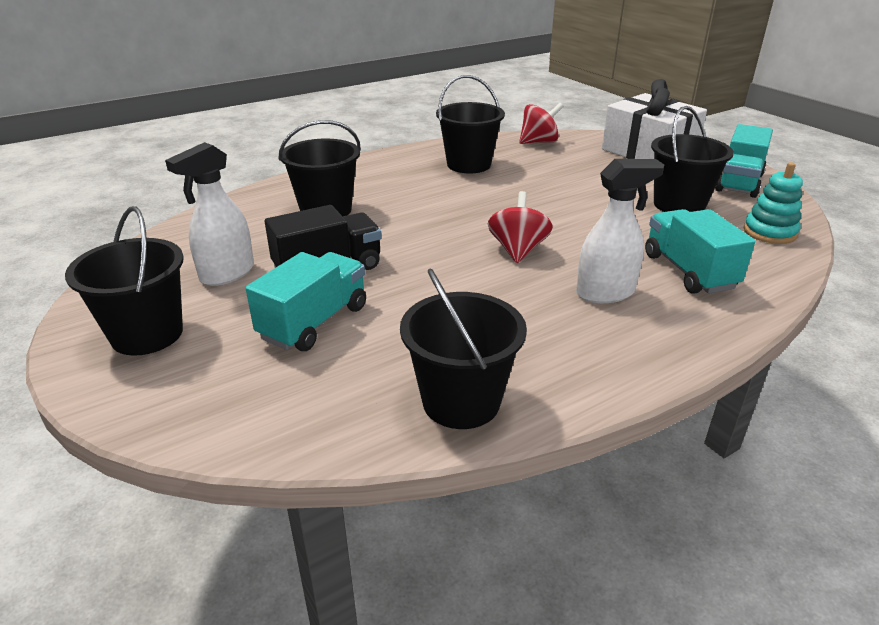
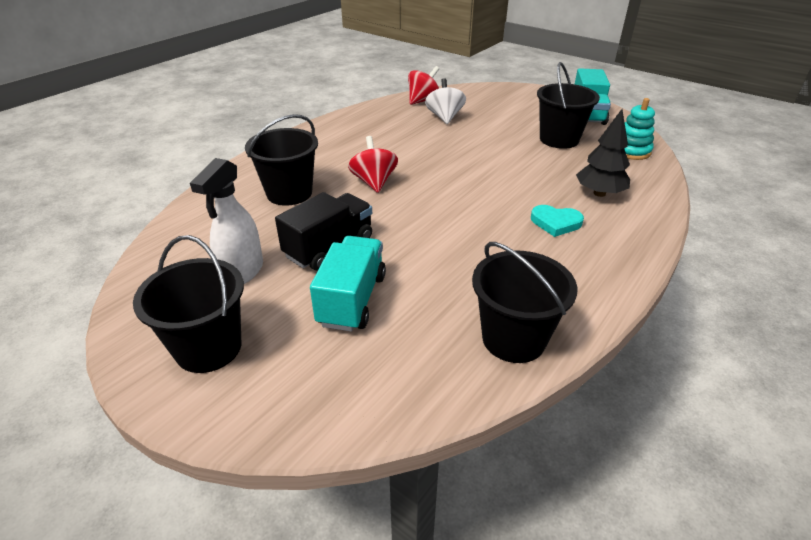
camera: 20 degrees left, 5 degrees up
(468, 164) = (381, 130): black bucket -> none
(518, 250) = (470, 200): red spinning top -> red spinning top (374, 182)
(551, 162) = (444, 117): none -> white spinning top
(605, 293) = (555, 223): white spray bottle -> turquoise heart
(648, 151) = (510, 97): white gift -> none
(688, 271) = (599, 193): turquoise truck -> black tree

